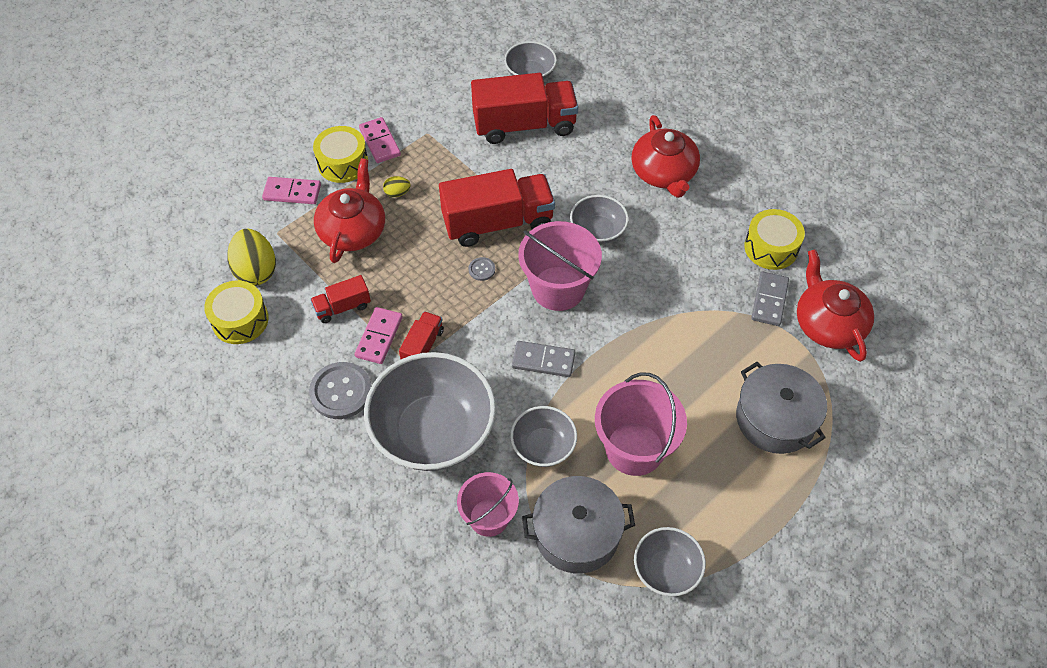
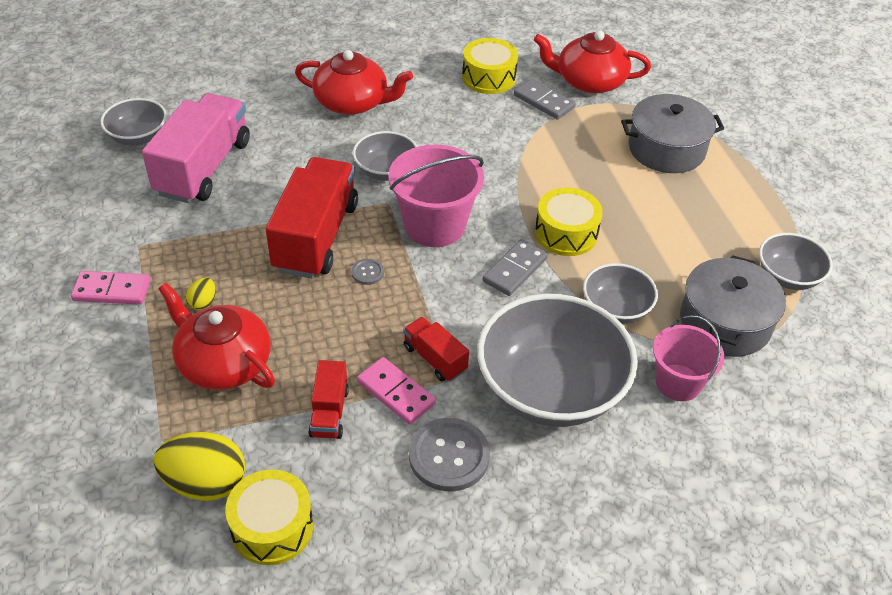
camera: 65 degrees left, 10 degrees down
(292, 192) = (112, 402): pink domino -> none
(343, 163) = (111, 336): yellow drum -> yellow drum (566, 233)
(524, 125) = (204, 168): red truck -> pink truck
(634, 449) = (651, 246): pink bucket -> none

